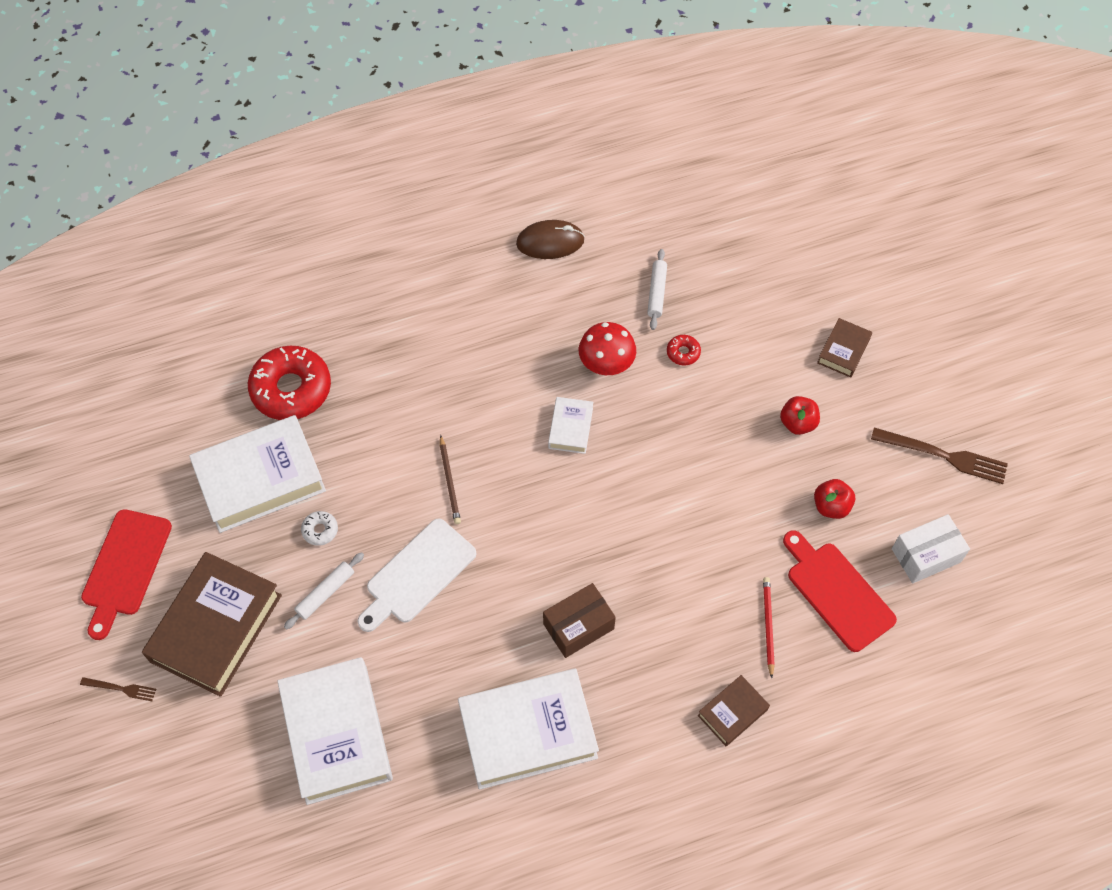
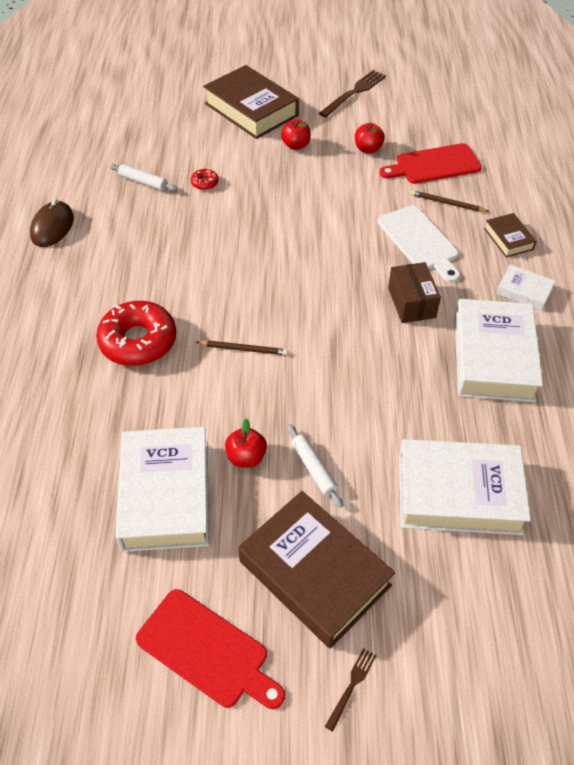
camera: 70 degrees left, 10 degrees down
(291, 389) = (80, 444): red donut -> red donut (138, 341)
(320, 530) = (246, 457): white donut -> red apple
(417, 574) = (323, 394): white cutting board -> white cutting board (419, 241)
(570, 428) = (234, 261): white book -> white book (524, 291)
(606, 364) = (189, 225): red mushroom -> none
(768, 626) = (447, 203): red pencil -> brown pencil
(843, 351) = (251, 110): brown book -> brown book, size x2.07
(926, 555) = (422, 120): white box -> none

